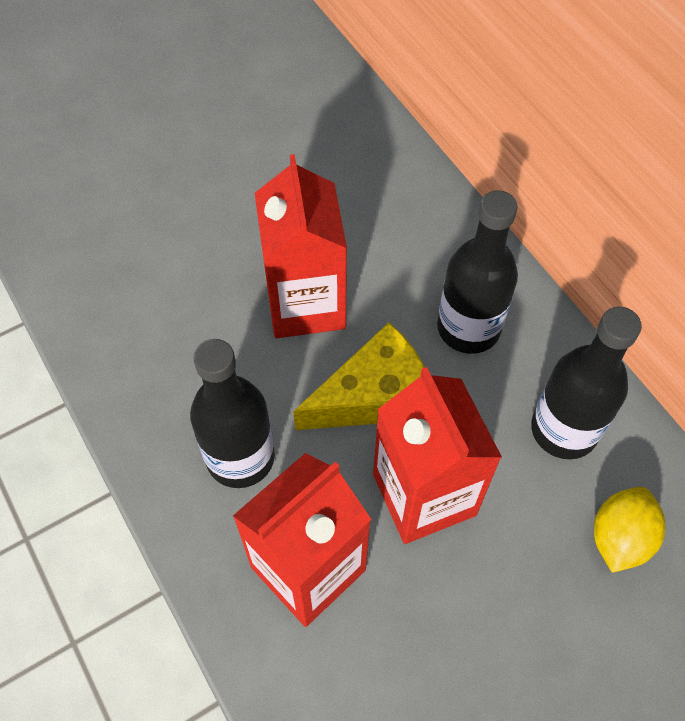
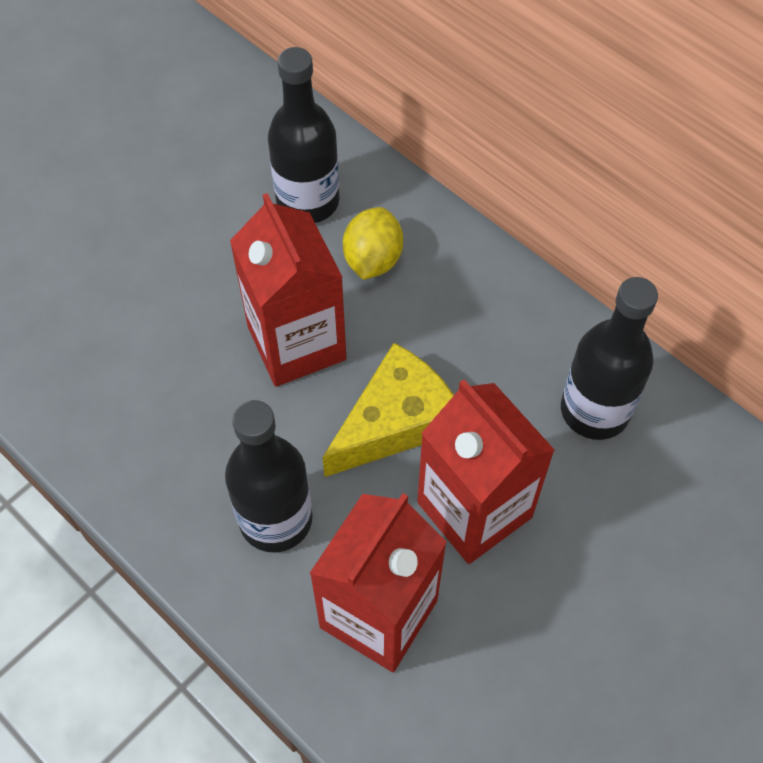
camera: 15 degrees left, 0 degrees up
(468, 328) = (472, 329): black bottle -> black bottle (308, 201)
(619, 538) = (676, 504): yellow lemon -> yellow lemon (373, 260)

